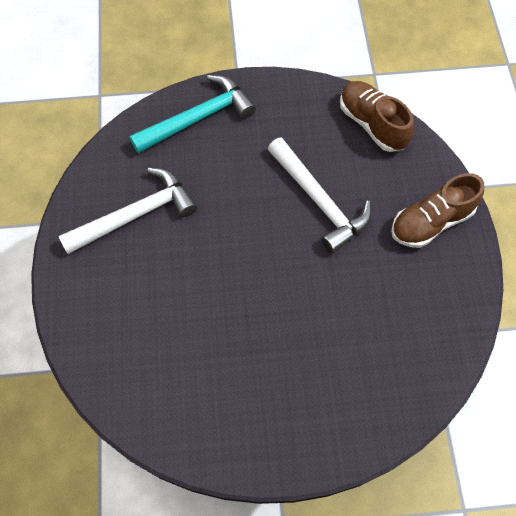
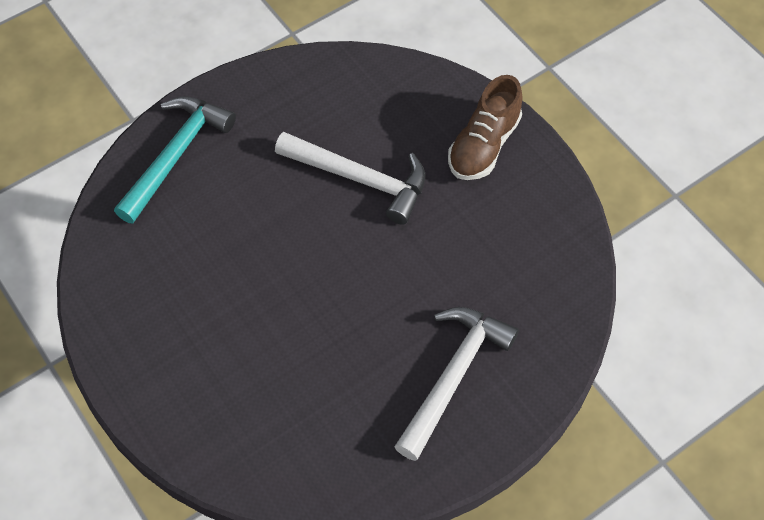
camera: 30 degrees left, 5 degrees down
(135, 215) = (170, 289): white hammer -> white hammer (453, 376)
(372, 124) = (367, 76): brown shoe -> none

